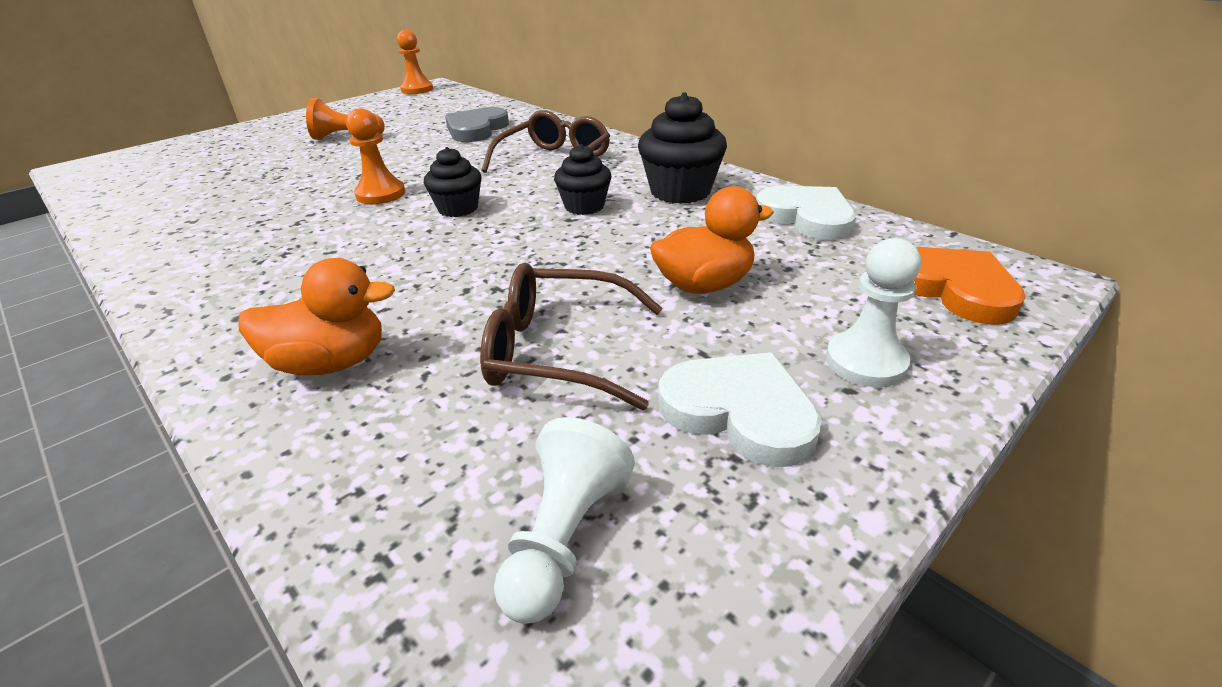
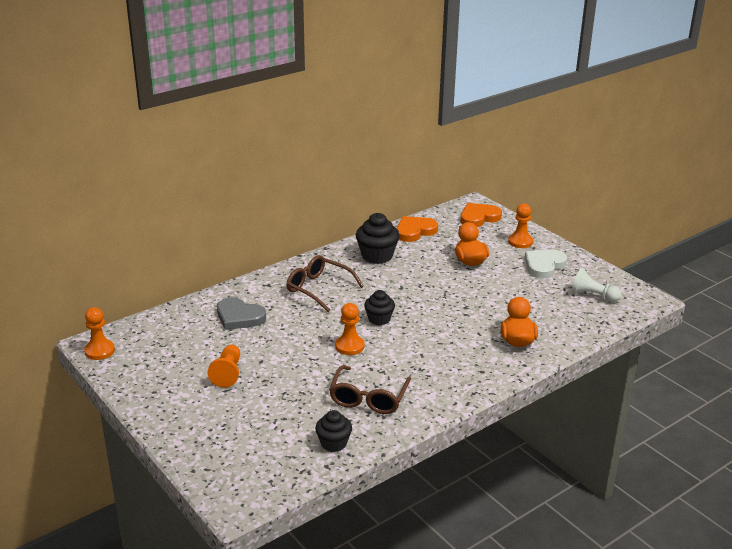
camera: 85 degrees left, 5 degrees down
(558, 351) = (512, 294): brown glasses -> brown glasses (369, 398)
(584, 206) = (387, 282): black cupcake -> black cupcake (333, 443)
(806, 217) = (415, 231): white heart -> orange heart
(865, 362) = (520, 242): white pawn -> orange pawn

